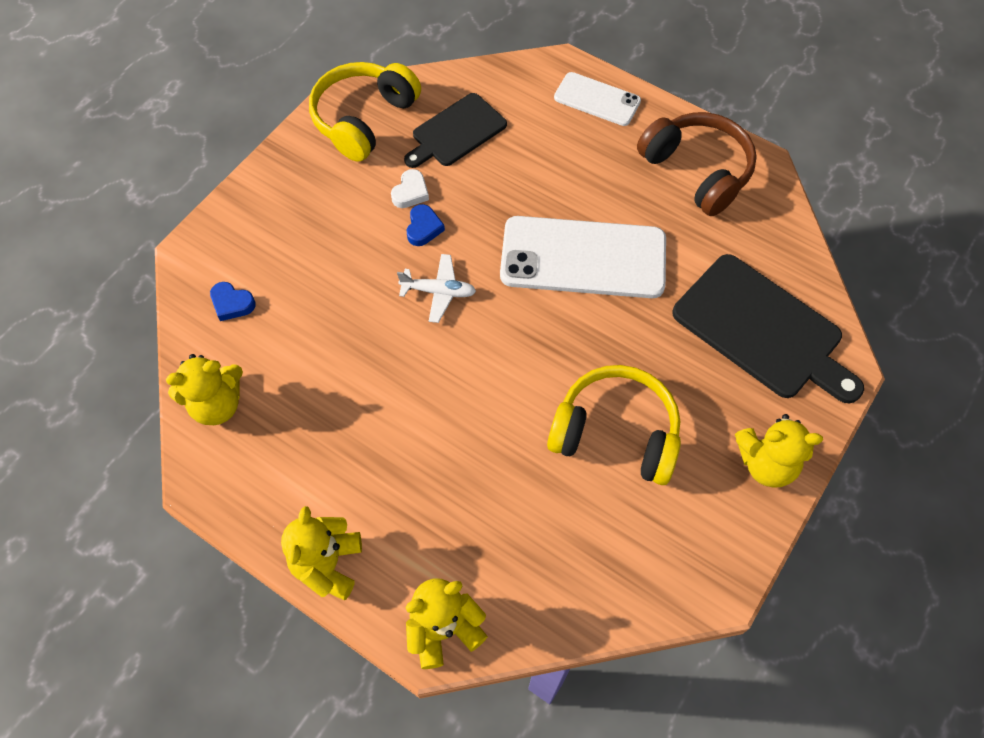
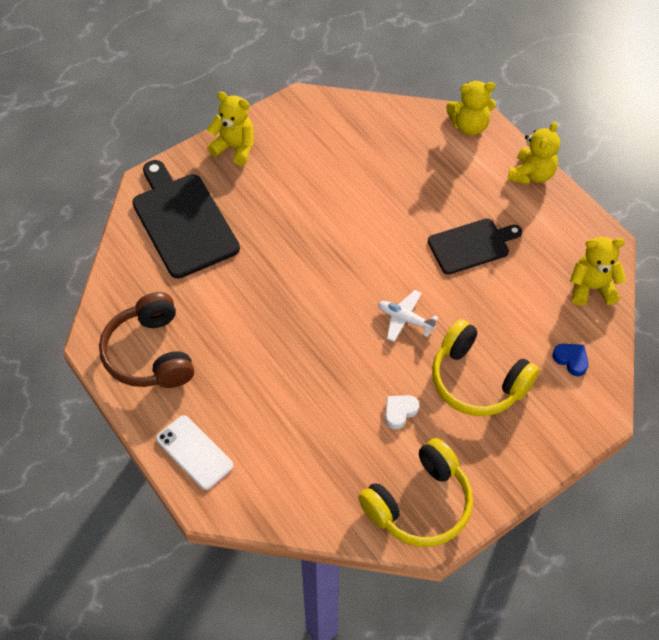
camera: 160 degrees left, 5 degrees down
(423, 228) = (399, 375): blue heart -> none
(456, 132) = (338, 460): black cutting board -> black cutting board (471, 245)
(583, 258) = (282, 311): white phone -> none
(616, 433) = (320, 190): yellow headphones -> yellow headphones (477, 380)

